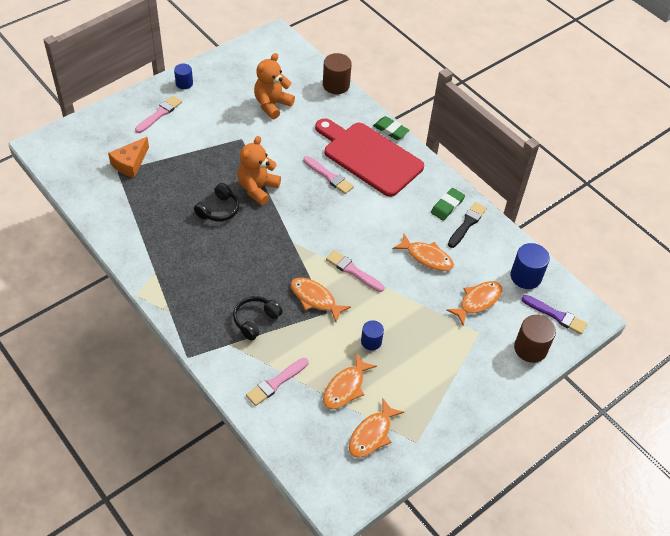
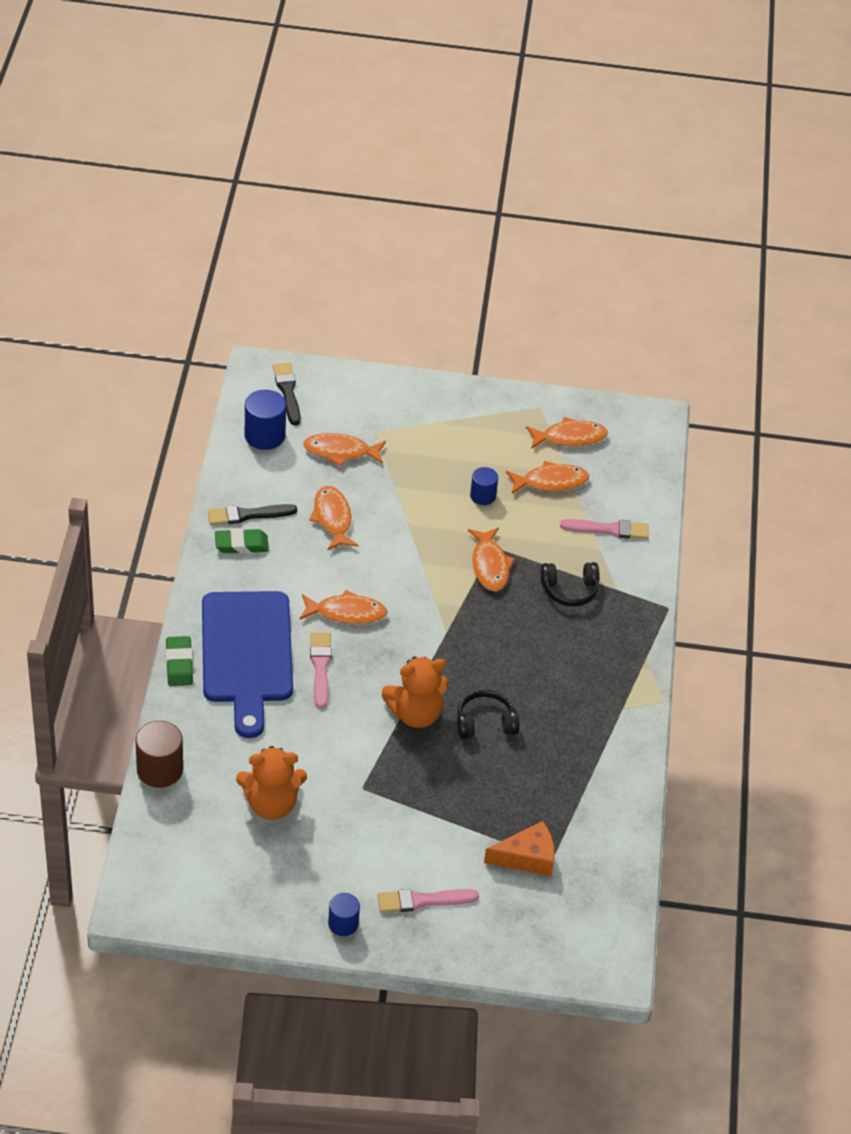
camera: 135 degrees left, 5 degrees down
(352, 212) = (346, 613): none -> orange fish
(353, 271) = (421, 561): pink brush -> none
(369, 157) = (247, 654): red cutting board -> blue cutting board
(530, 348) = (349, 389): brown cylinder -> none
(556, 315) = (287, 392): purple brush -> black brush

